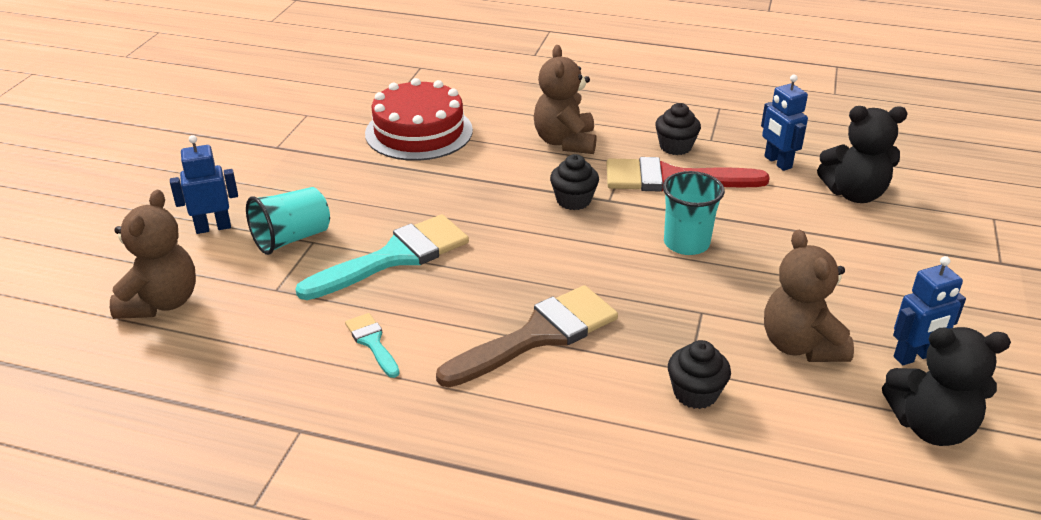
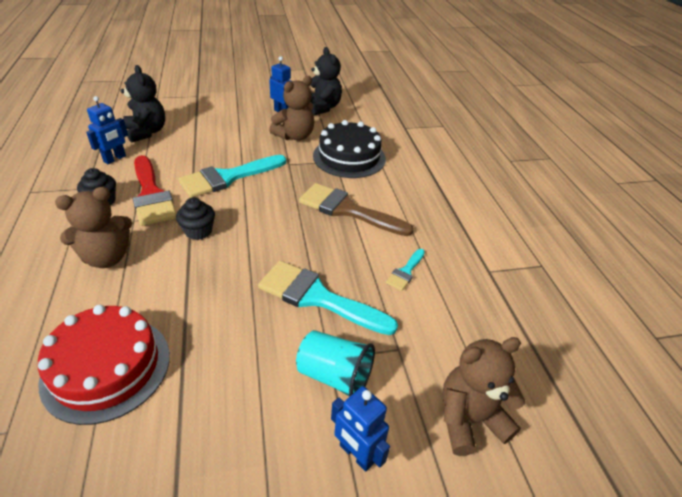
camera: 120 degrees left, 5 degrees up
(686, 243) = (228, 177): turquoise cup -> turquoise brush
(695, 393) = (349, 157): black cupcake -> black cake

